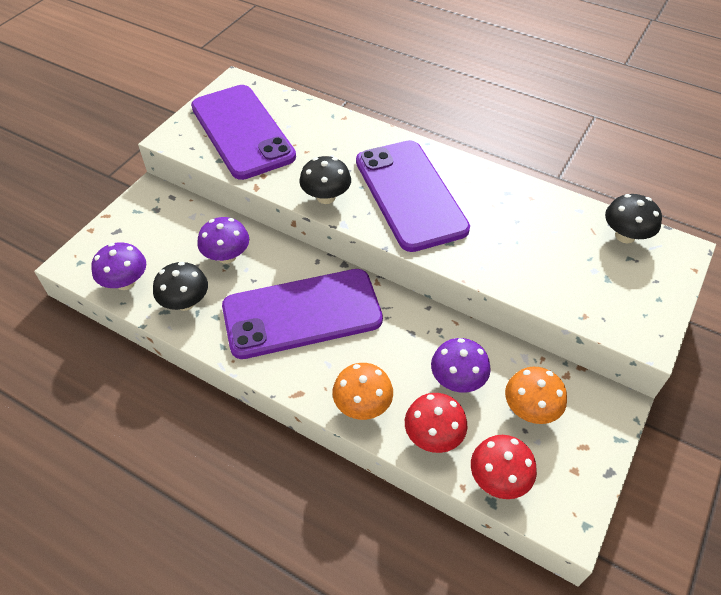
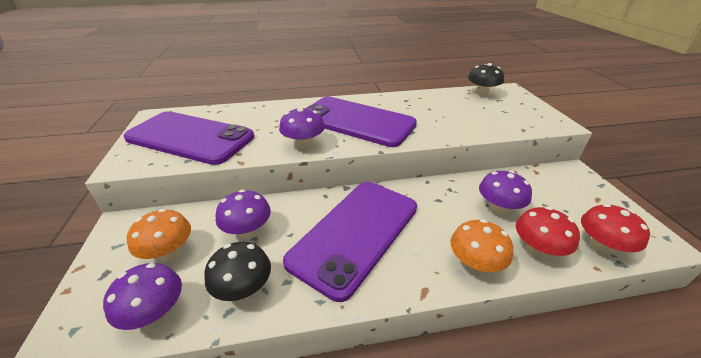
camera: 40 degrees left, 15 degrees down
(326, 197) = (303, 145): black mushroom -> purple mushroom
(530, 409) = (550, 198): orange mushroom -> orange mushroom (169, 253)

